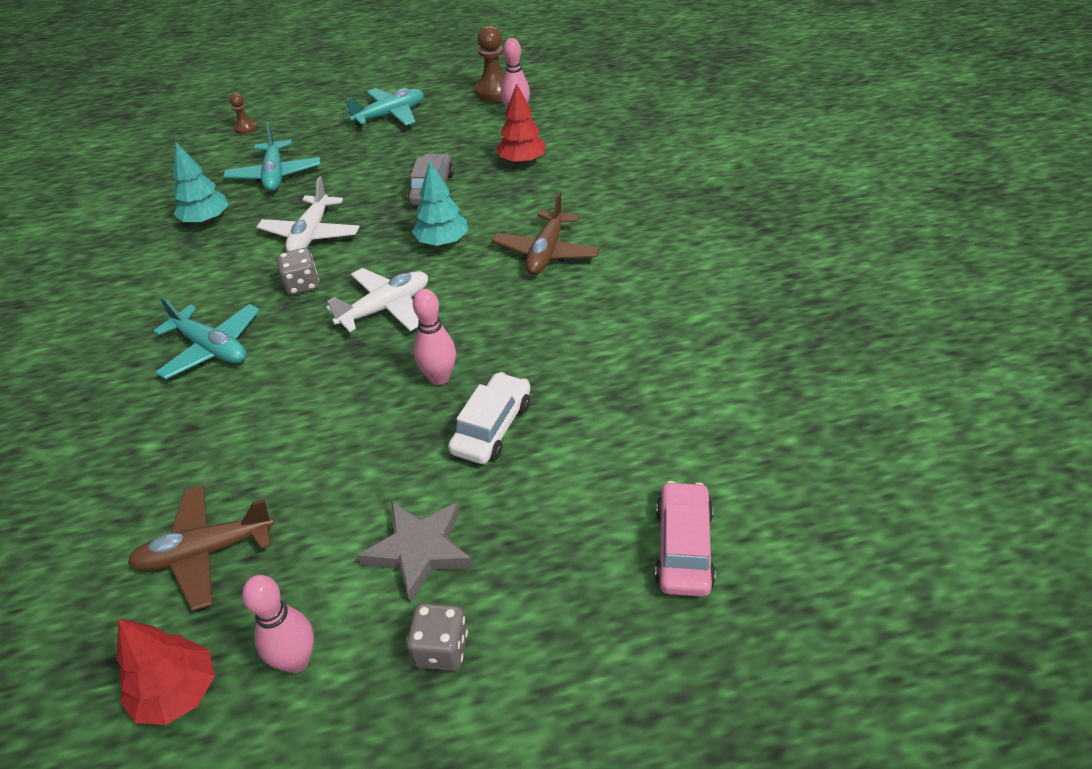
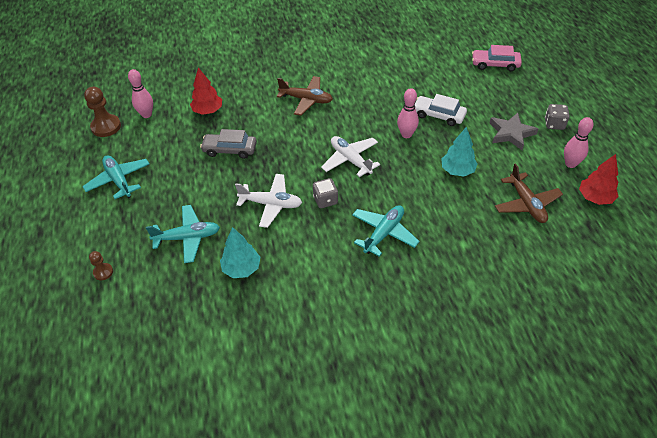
camera: 90 degrees left, 5 degrees up
(442, 242) = (290, 141): turquoise tree -> turquoise tree (457, 170)

